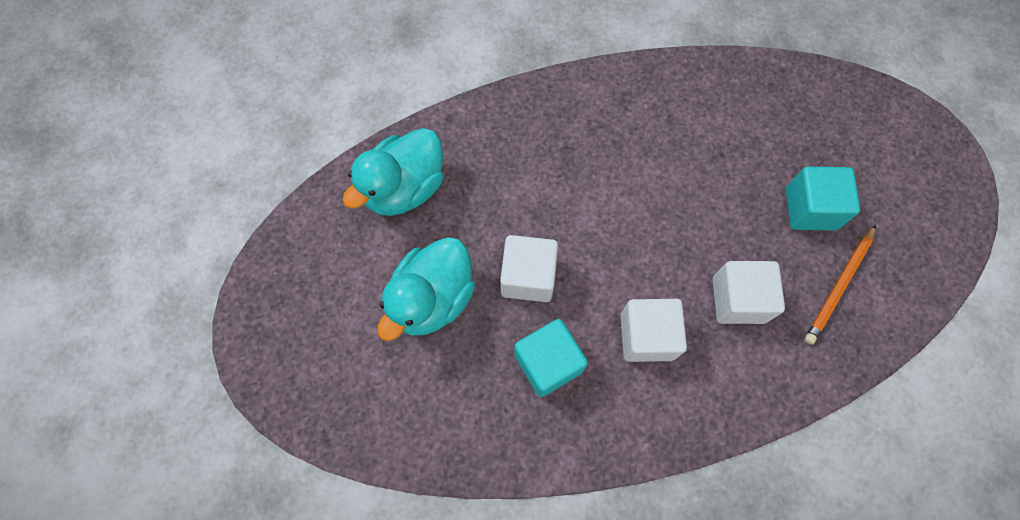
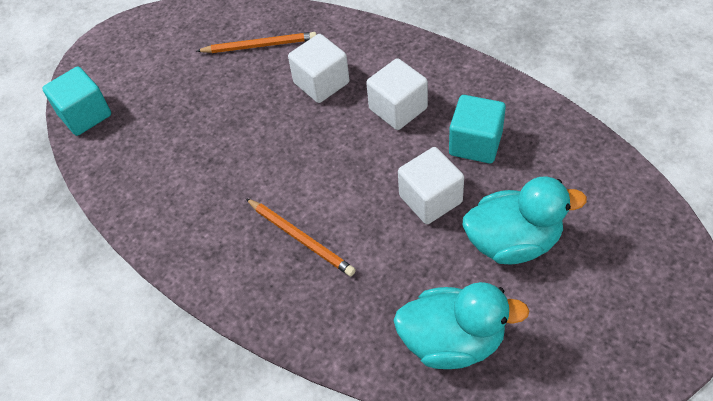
camera: 125 degrees left, 15 degrees down
(581, 161) = (301, 238): none -> orange pencil
(810, 209) = (212, 88): turquoise cube -> turquoise cube (85, 115)

